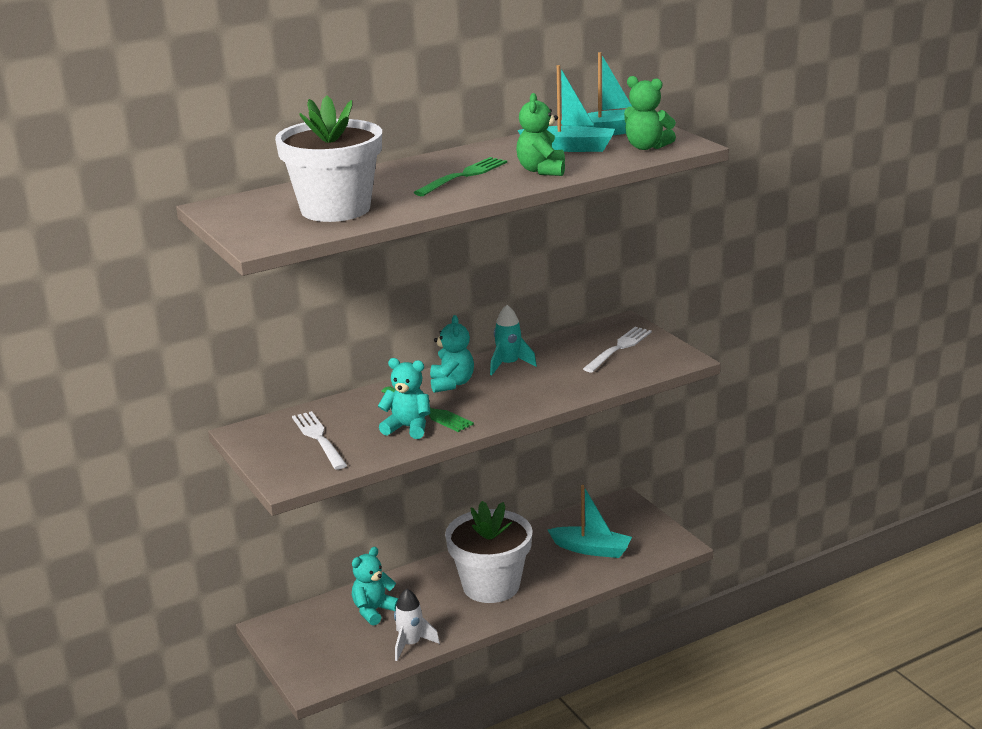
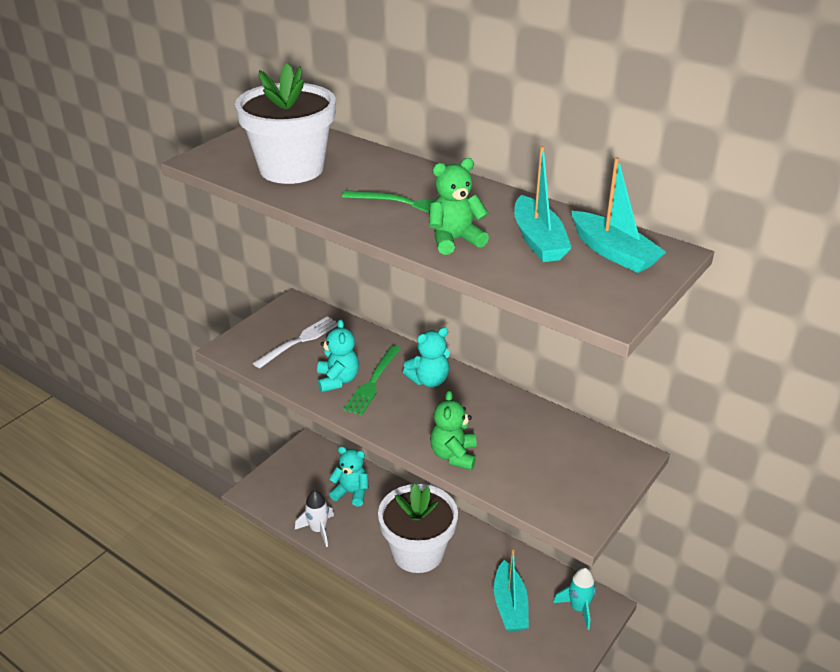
camera: 65 degrees right, 10 degrees up
(509, 365) = (486, 403): turquoise rocket -> turquoise rocket (578, 608)
(619, 348) = (570, 467): white fork -> none
(646, 147) = (580, 286): green teddy bear -> green teddy bear (453, 455)

